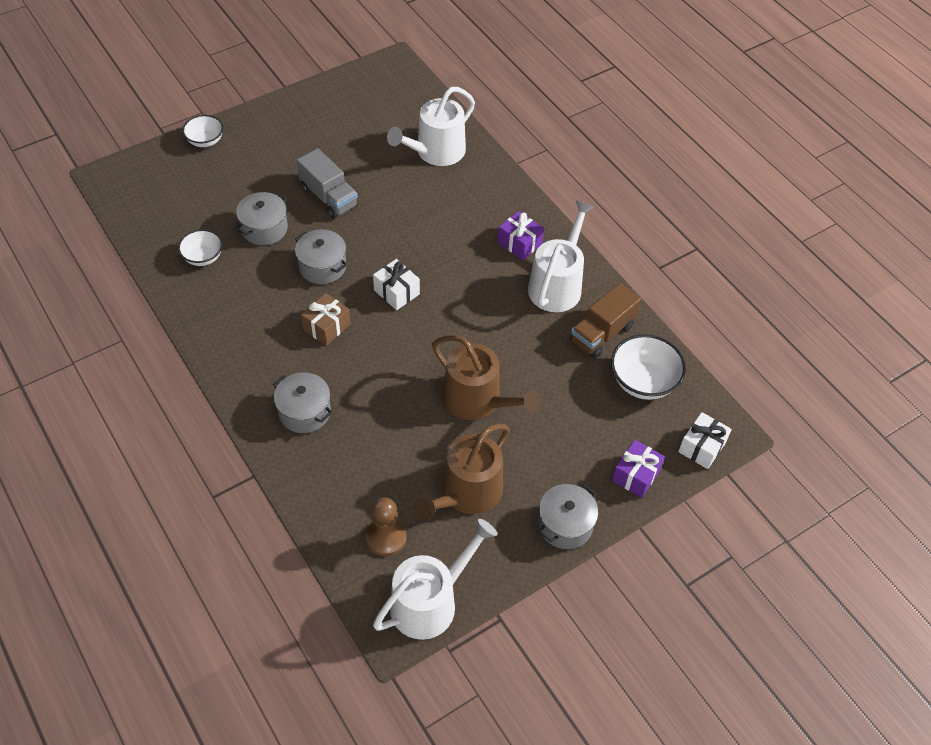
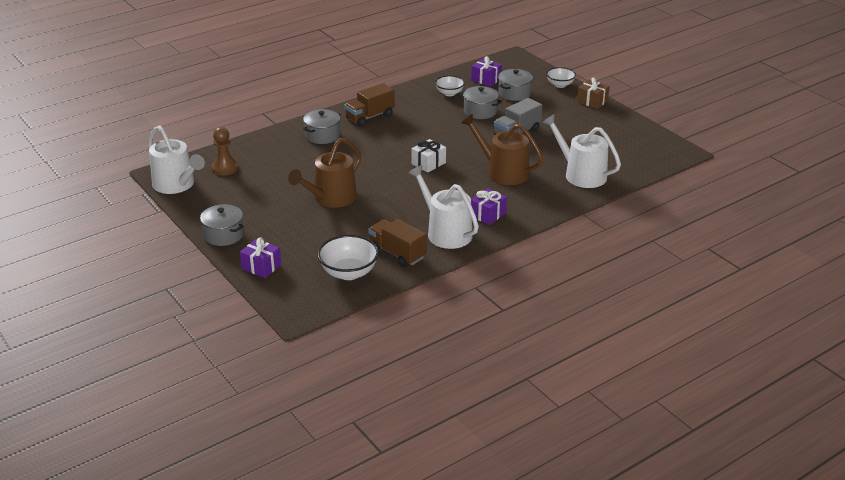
camera: 90 degrees right, 20 degrees down
(170, 214) = (486, 79): none -> purple gift
(256, 353) = (370, 117): none -> brown truck
(322, 266) = (448, 134): grey pot -> grey pot (514, 93)
(327, 327) = (393, 139): brown gift -> brown gift (592, 101)
(467, 493) = (254, 196): brown watering can -> brown watering can (503, 172)
(557, 285) = (445, 232): white watering can -> white watering can turned 150 degrees counterclockwise
(701, 447) = (284, 300): white gift -> none

